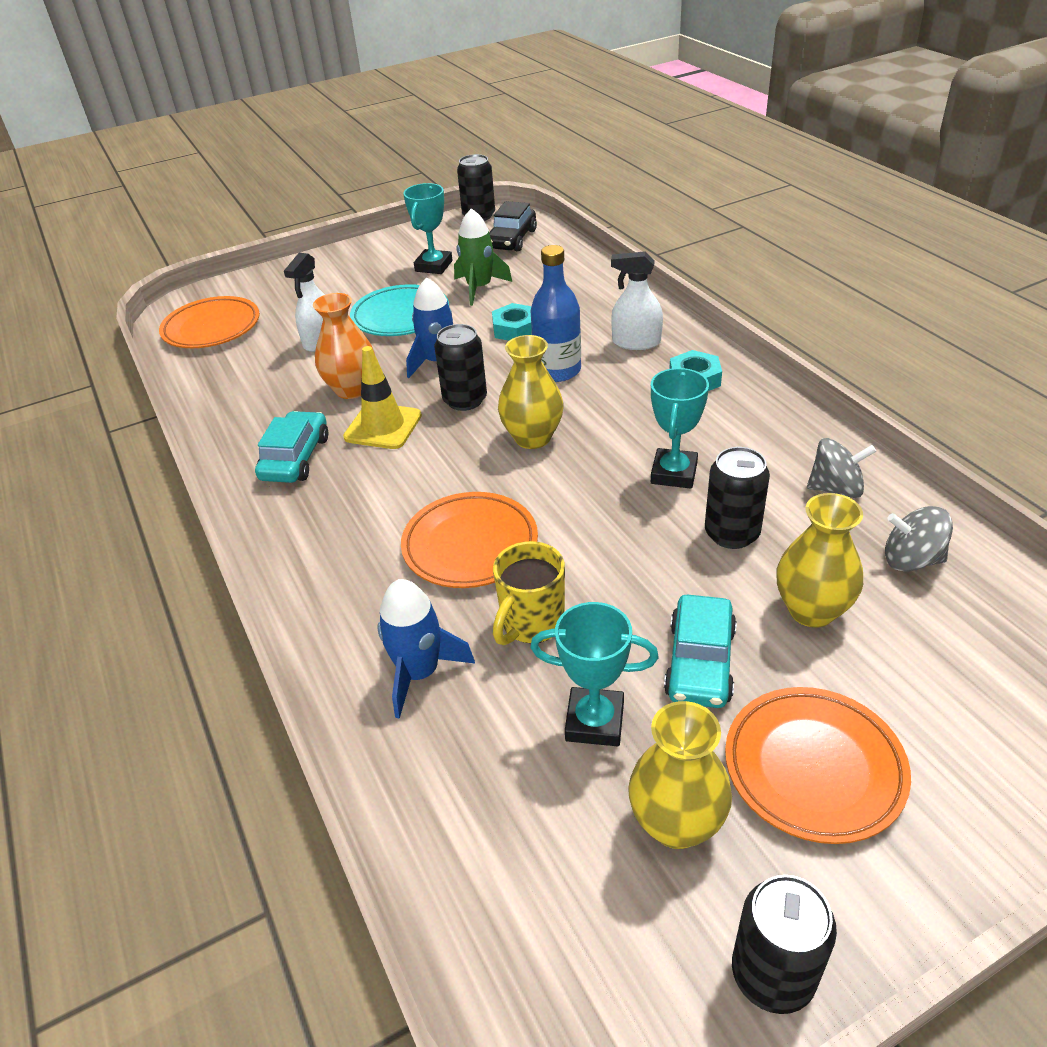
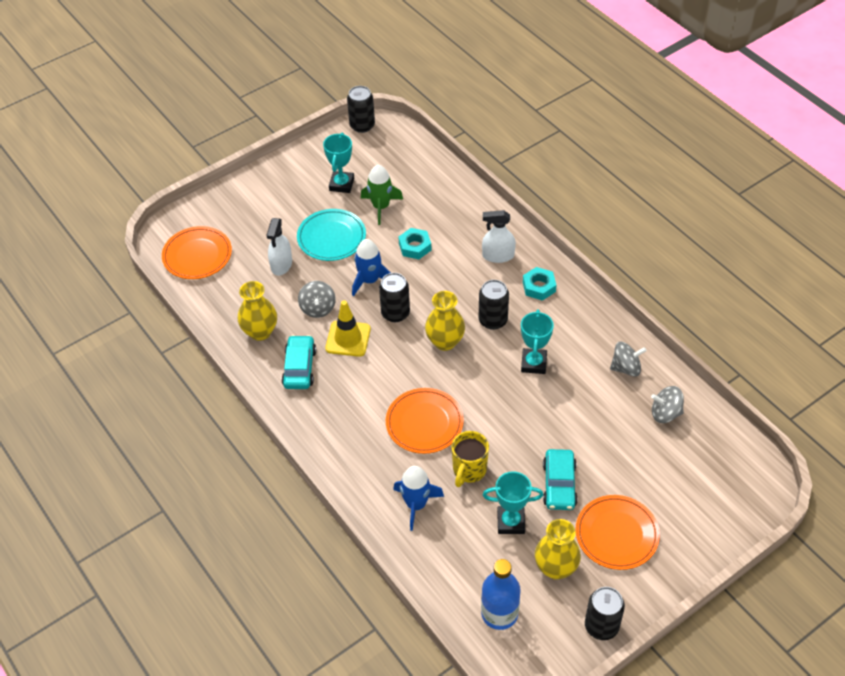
camera: 10 degrees left, 10 degrees up
(352, 389) = (318, 308): orange vase -> grey spinning top
(512, 239) = (393, 153): black car -> none
(557, 371) = (450, 284): blue bottle -> blue bottle (499, 613)
(732, 533) = (570, 404): black can -> black can (493, 320)
(811, 610) = (614, 449): yellow vase -> yellow vase (260, 332)

